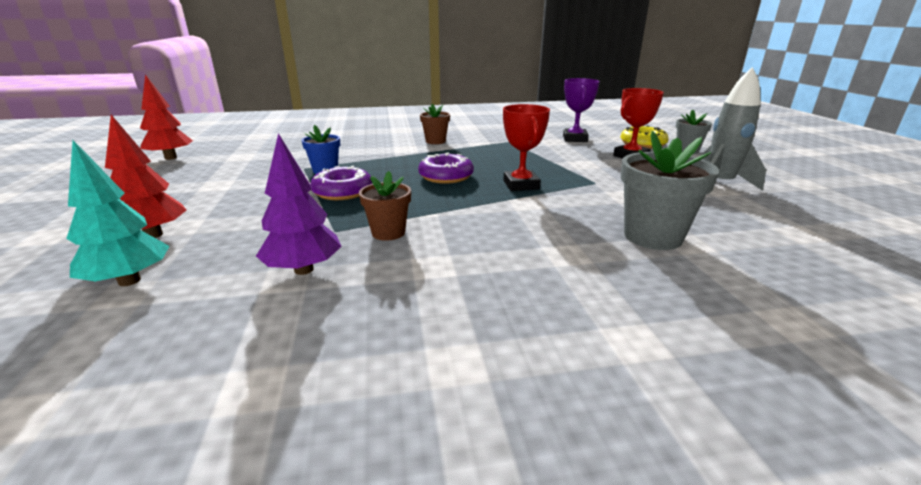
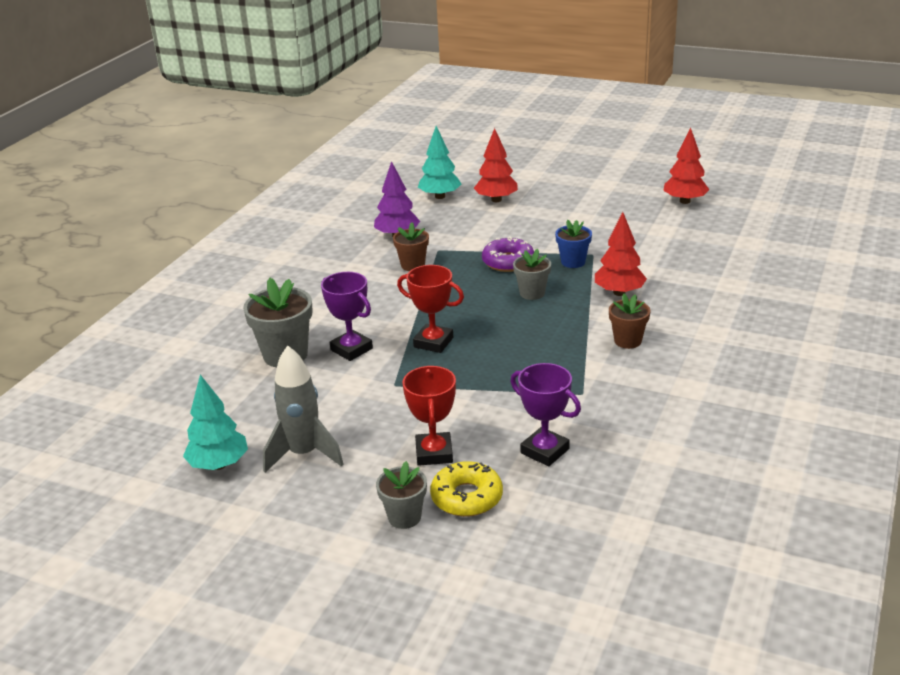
camera: 125 degrees right, 5 degrees up
(369, 151) = (619, 292): none -> red tree
(397, 172) = (532, 293): none -> grey flower pot
(446, 176) = (496, 313): purple donut -> none
(586, 210) = (351, 349): none -> purple trophy
(802, 206) = (219, 465): none -> turquoise tree

